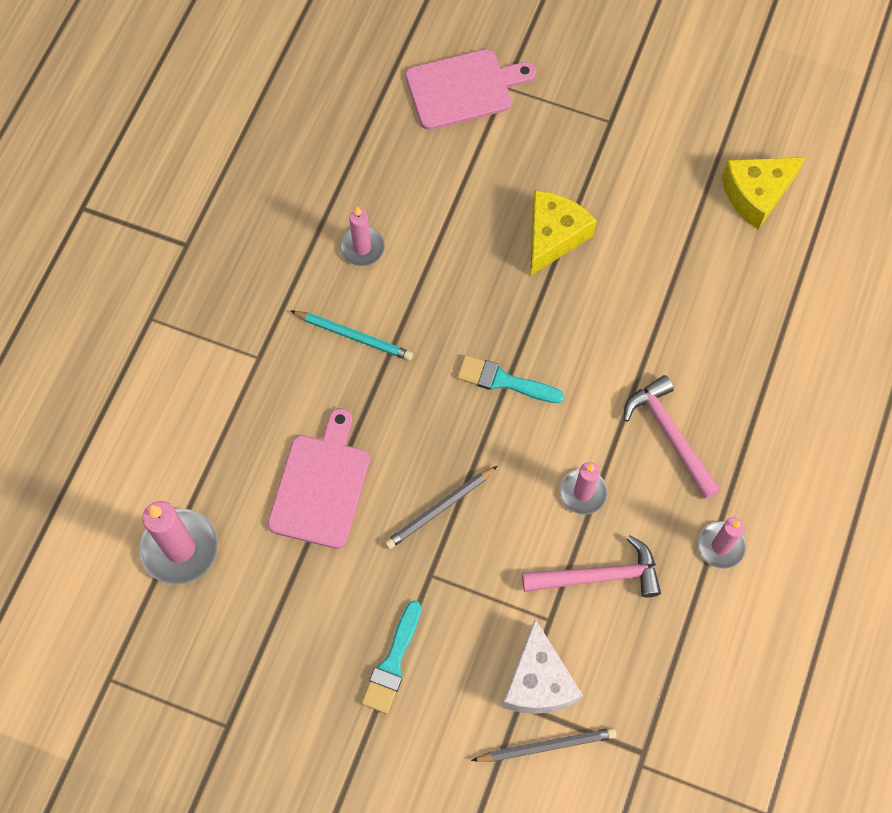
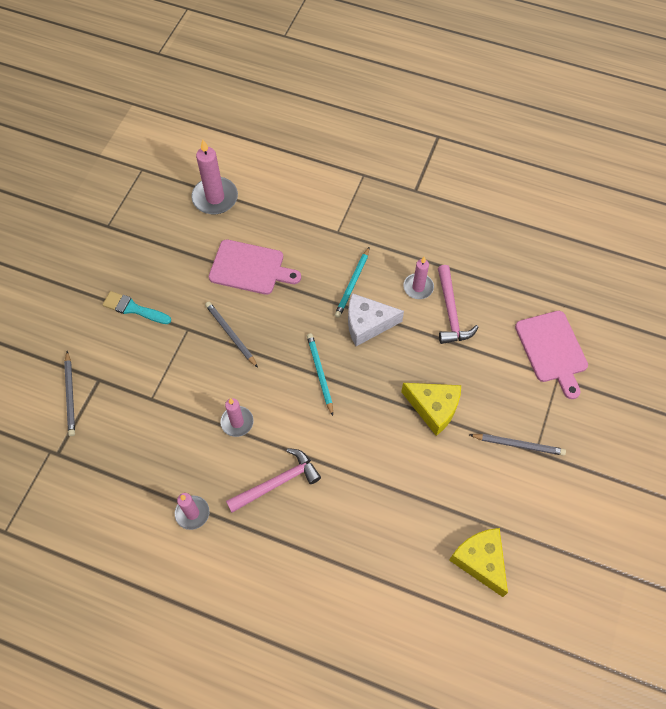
camera: 90 degrees right, 5 degrees down
(504, 381) = (320, 373): turquoise brush -> turquoise pencil
(538, 681) = (111, 391): white cheese -> white cheese (367, 324)
(599, 576) = (177, 430): pink hammer -> pink hammer (451, 312)
(602, 140) = (518, 445): none -> grey pencil

